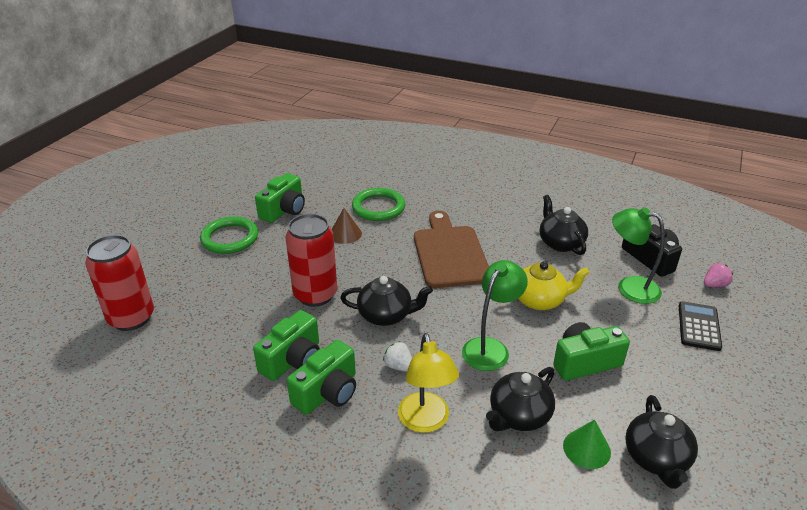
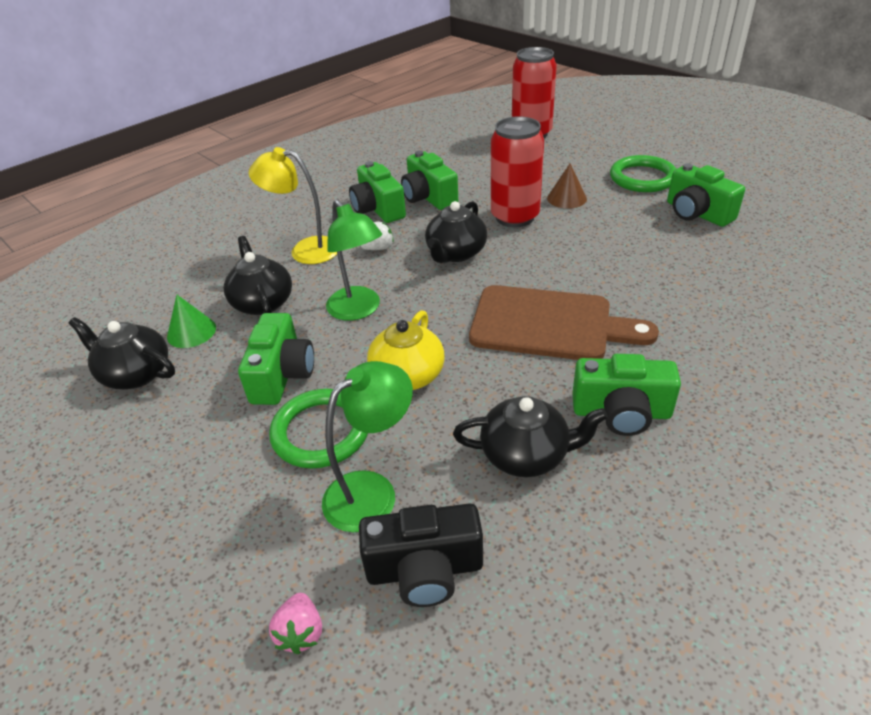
camera: 115 degrees right, 5 degrees up
(345, 234) = (627, 249): brown cone -> brown cone (566, 198)
(378, 207) = (689, 285): green ring -> green ring (321, 432)
(507, 219) = (621, 412): none -> green camera
(699, 326) = (240, 533): black calculator -> none

